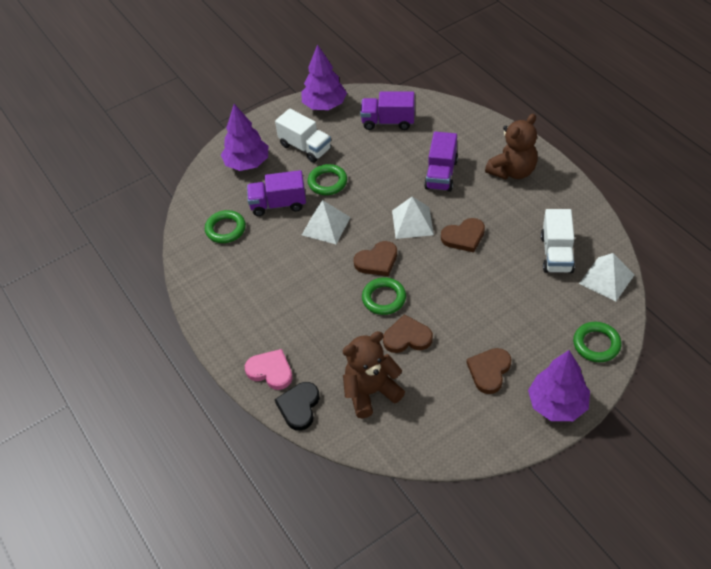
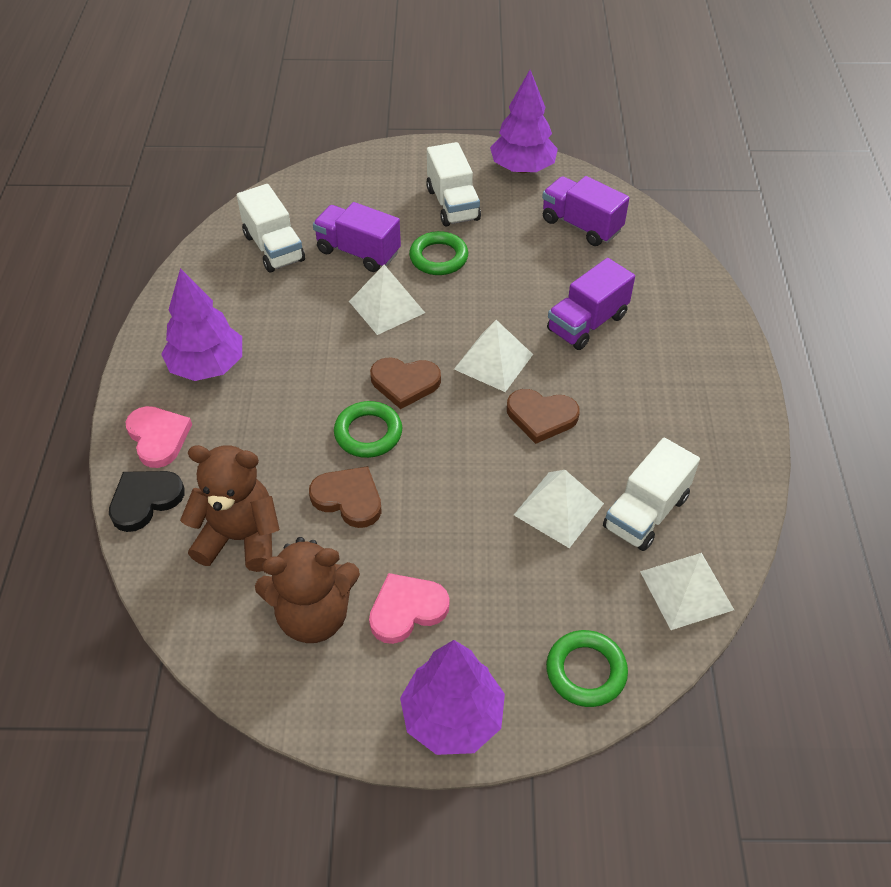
camera: 30 degrees right, 0 degrees up
(225, 229) = (274, 248): green ring -> white truck
(247, 163) = (370, 188): purple tree -> purple tree (207, 366)
(489, 371) = (407, 609): brown heart -> pink heart
(513, 171) = (687, 370): brown teddy bear -> brown teddy bear (314, 615)
(515, 277) = (558, 509): none -> white pyramid

